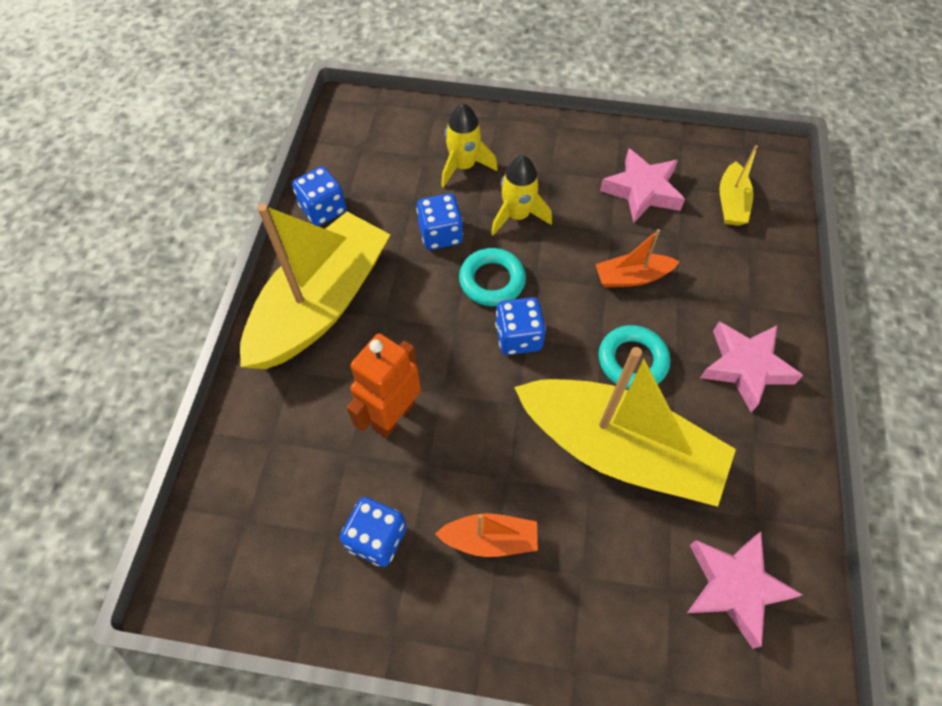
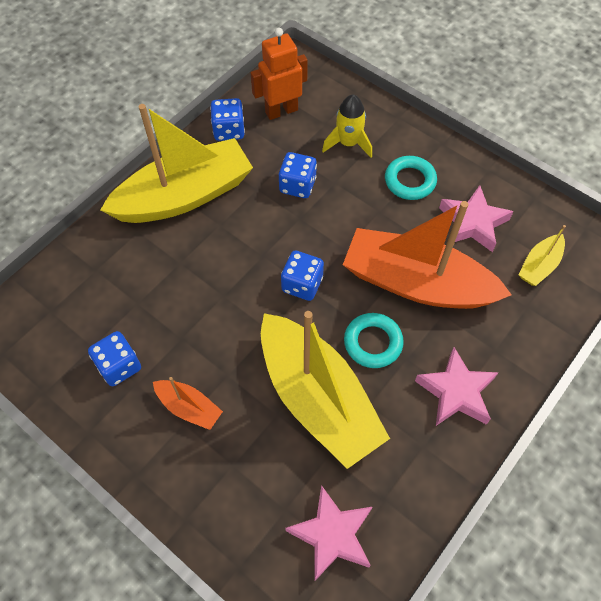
camera: 30 degrees right, 0 degrees up
(393, 415) = (181, 293): orange robot -> orange robot (281, 111)
(492, 280) = (311, 236): turquoise ring -> turquoise ring (410, 181)
(517, 215) = (362, 197): yellow rocket -> none
(632, 277) = (417, 283): orange boat -> orange boat, size x2.28

